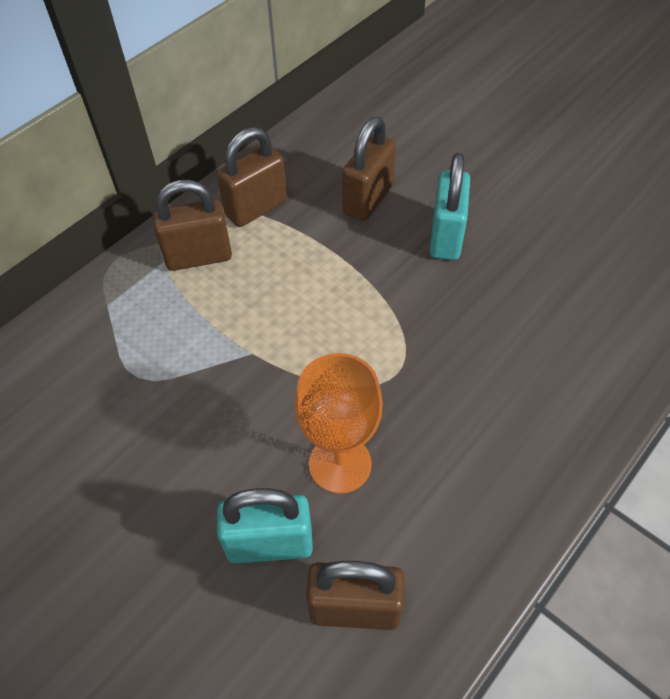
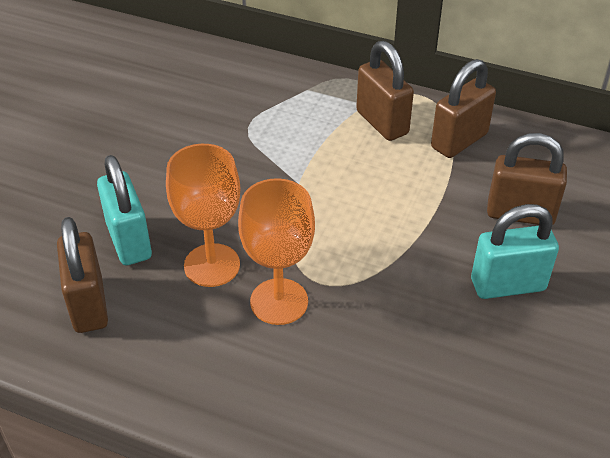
camera: 70 degrees right, 10 degrees down
(256, 208) = (459, 141): brown padlock -> brown padlock turned 75 degrees counterclockwise
(410, 414) = (279, 301): none -> orange goblet

